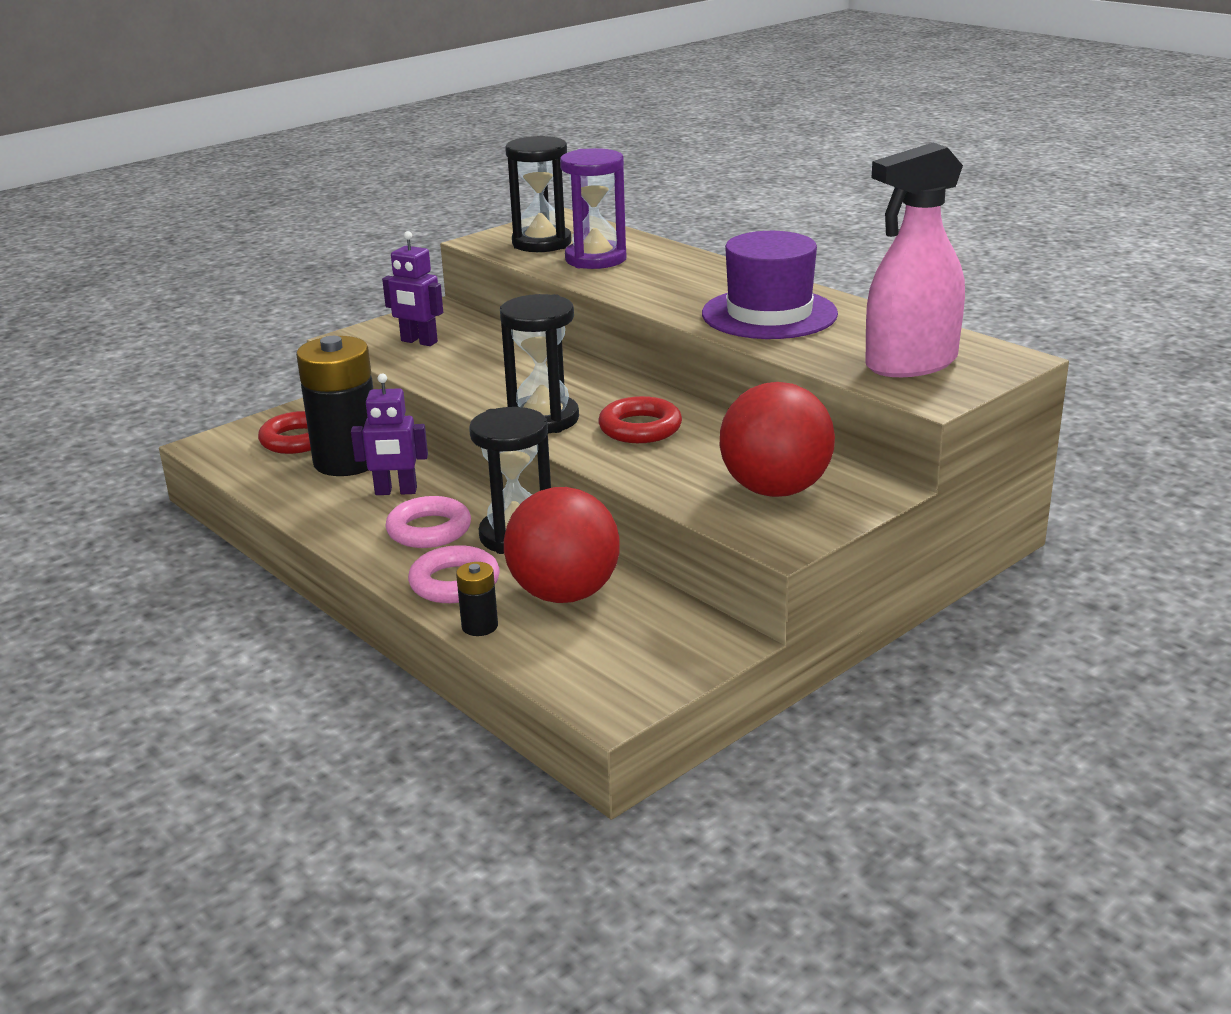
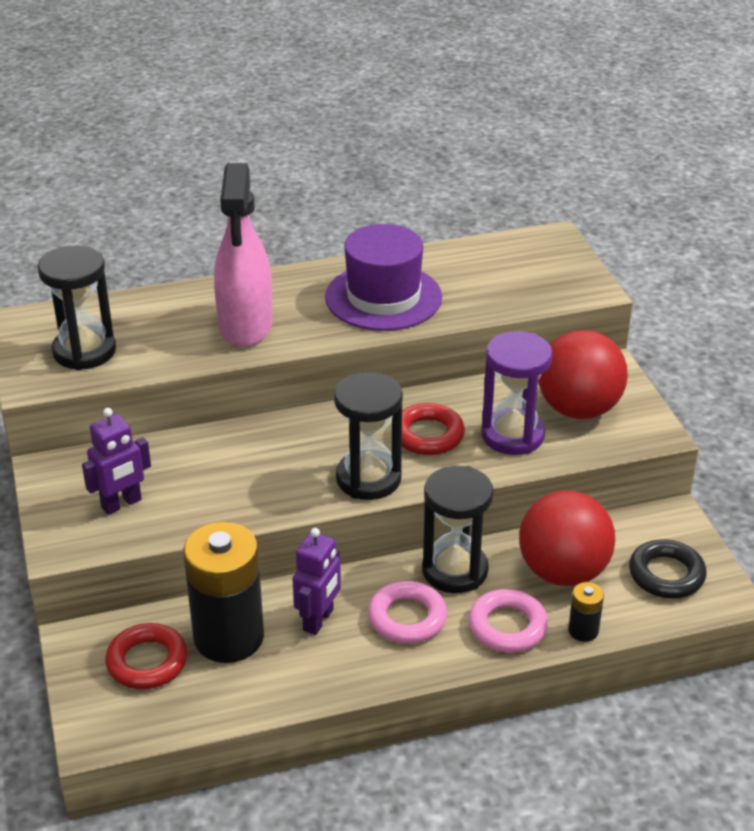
camera: 65 degrees left, 10 degrees up
(595, 259) = (164, 336): purple hourglass -> purple hourglass (512, 435)
(615, 658) = (666, 574): none -> black ring
(910, 364) = (530, 276): pink spray bottle -> pink spray bottle (246, 326)

